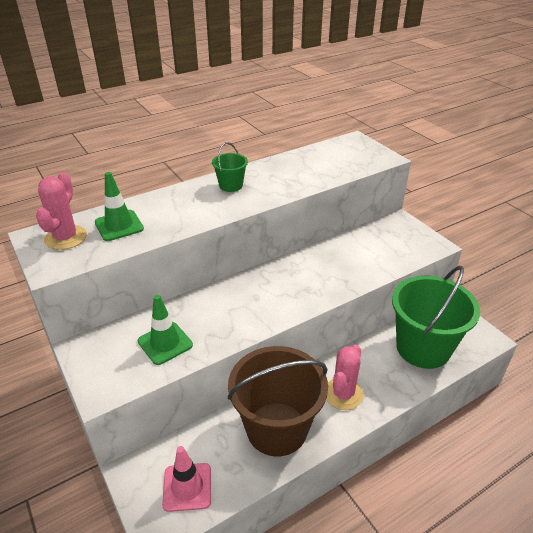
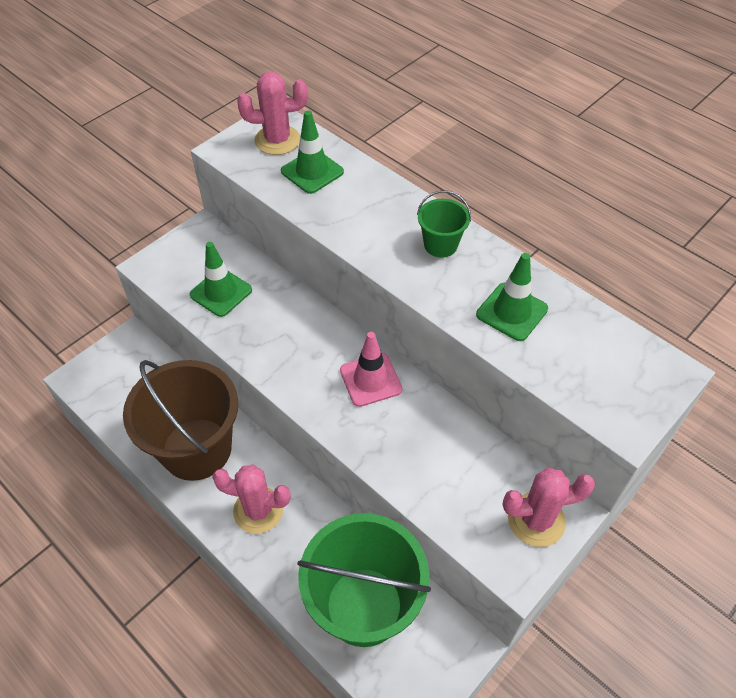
camera: 75 degrees right, 15 degrees up
(187, 487) = (119, 388): pink traffic cone -> pink traffic cone (370, 380)
(298, 173) = (511, 312): none -> green traffic cone
(404, 231) = (536, 520): none -> pink cactus

